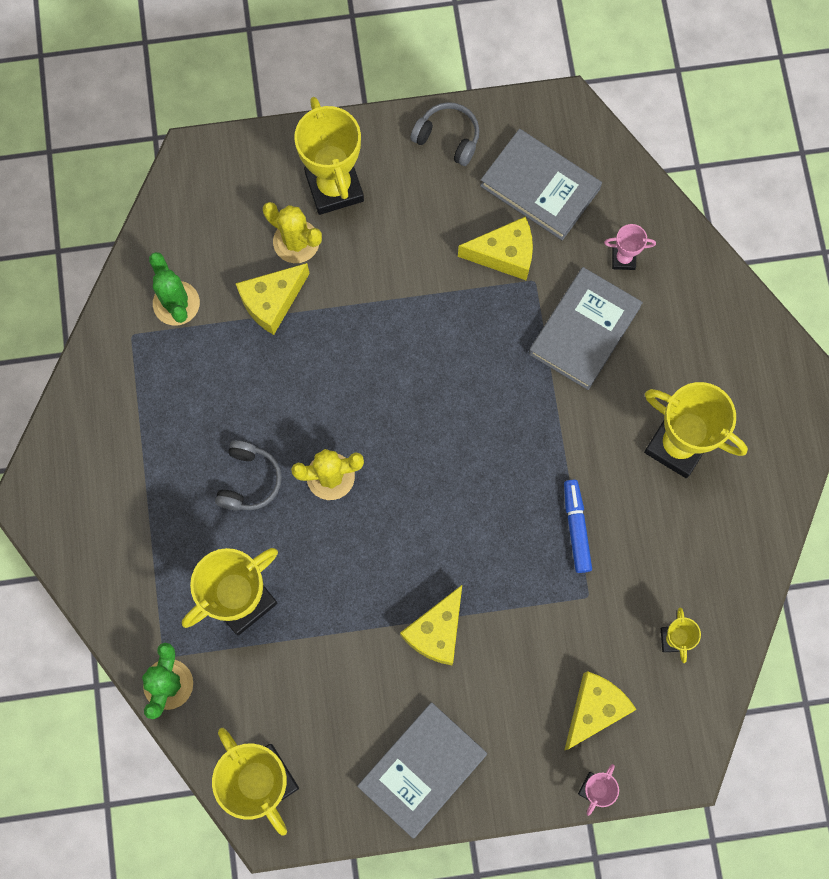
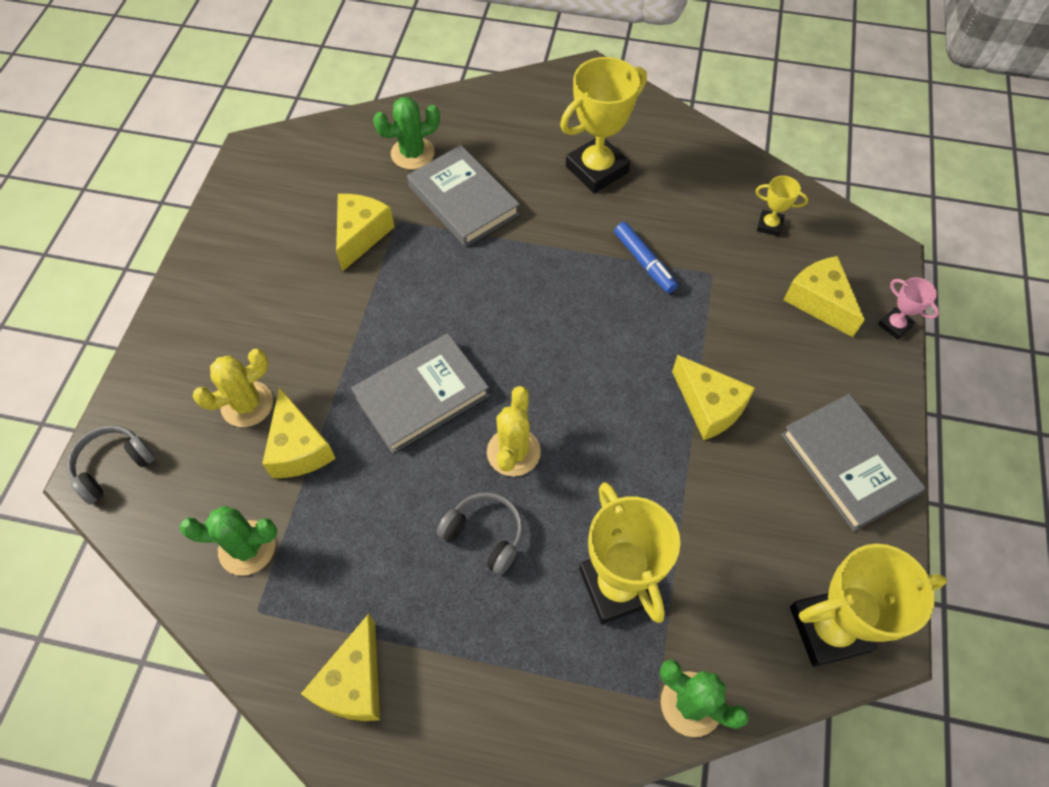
camera: 70 degrees left, 15 degrees down
(103, 429) = (354, 683): none -> yellow cheese
(334, 187) = (211, 351): yellow trophy -> none
(448, 138) = (222, 242): grey headphones -> grey headphones (113, 466)
(540, 187) = (313, 190): grey book -> grey book (421, 395)
(576, 527) = (644, 262): blue marker -> blue marker turned 135 degrees counterclockwise
(623, 259) = (412, 153): pink trophy -> green cactus

